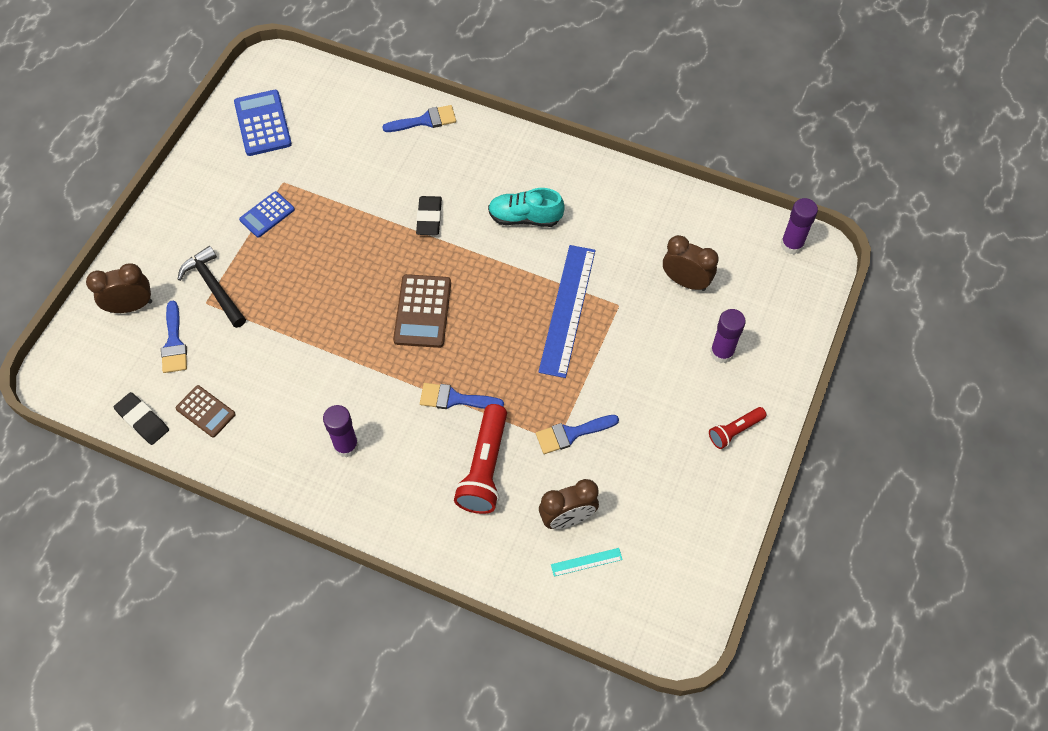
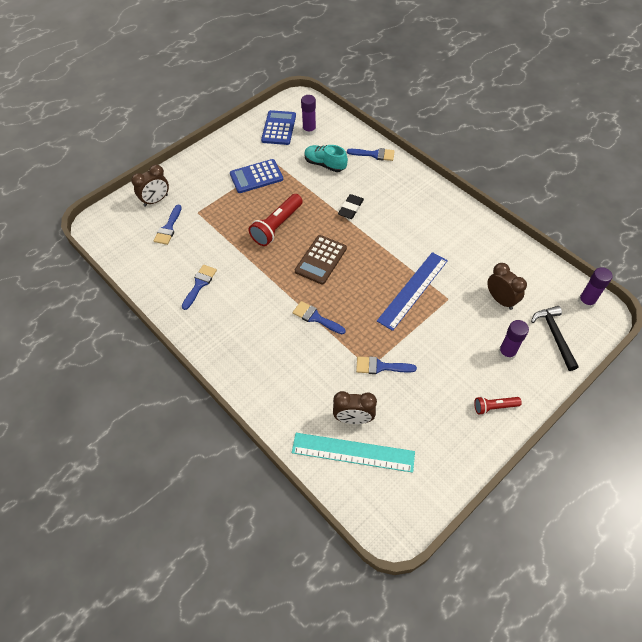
camera: 25 degrees right, 5 degrees down
(131, 306) = (156, 200): brown clock -> brown clock turned 135 degrees clockwise
(142, 420) = (129, 263): black eraser -> none
(205, 411) = (166, 271): brown calculator -> none
(214, 287) = (206, 205): black hammer -> black hammer (554, 335)
(266, 412) = (199, 284): none -> blue brush
(267, 215) = (256, 176): blue calculator -> blue calculator, size x1.56
(346, 446) = (236, 321): purple glue stick -> purple glue stick (309, 131)
(484, 468) = (314, 366): red flashlight -> red flashlight (277, 226)
(525, 217) = (410, 227): turquoise shoe -> turquoise shoe (325, 164)
(586, 562) = (353, 452): turquoise ruler -> turquoise ruler, size x2.36

